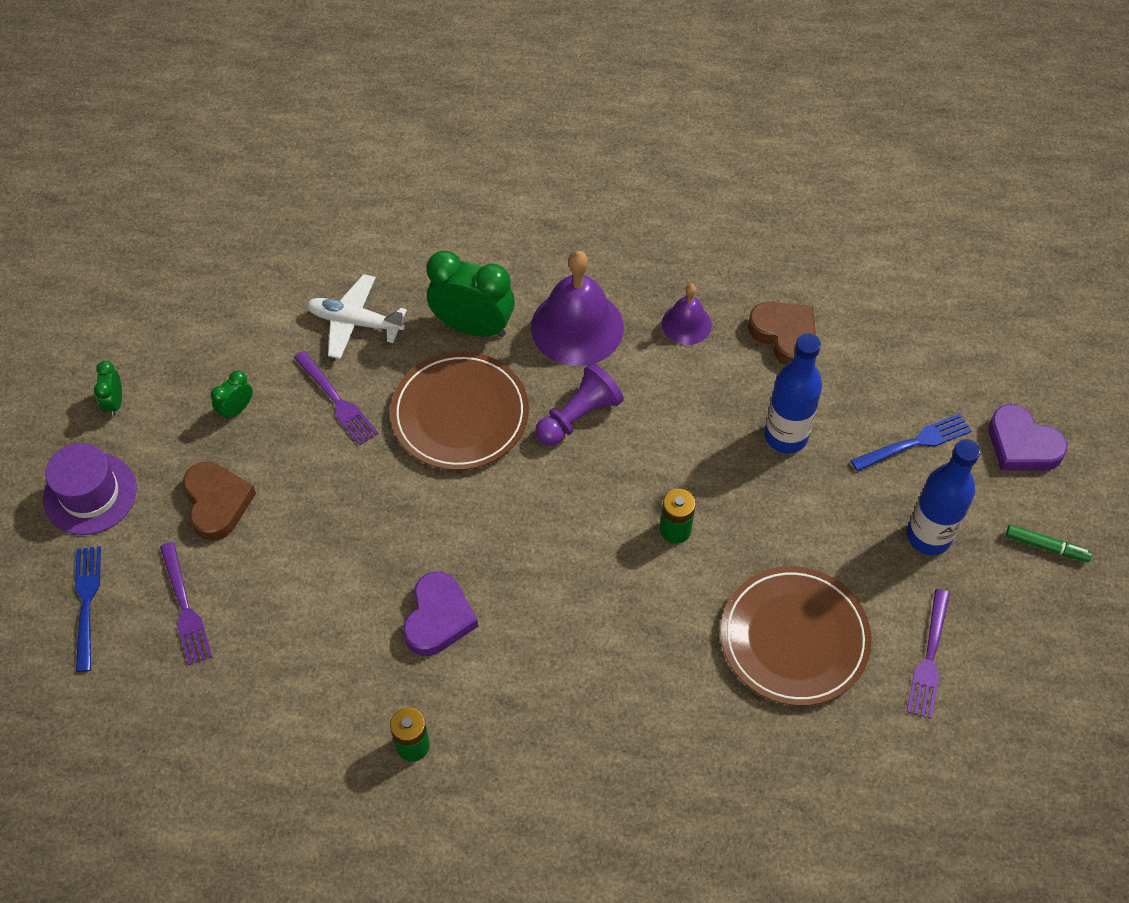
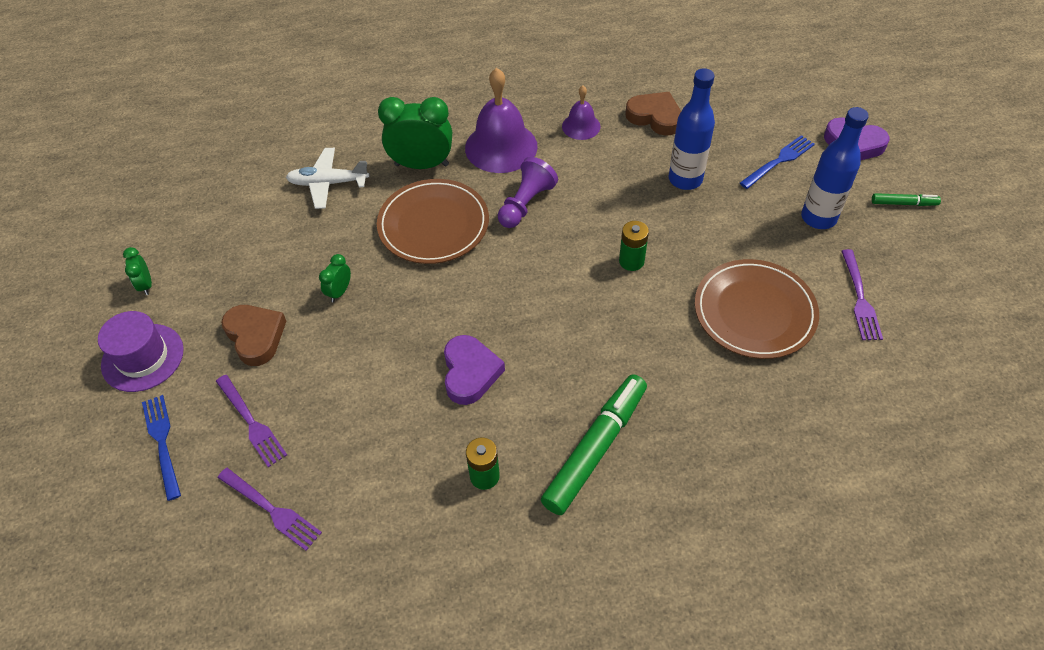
camera: 15 degrees left, 5 degrees down
(236, 410) = (251, 265): green clock -> green clock (339, 292)
(337, 400) = (331, 239): purple fork -> purple fork (271, 510)
(544, 751) = (595, 448): none -> green marker

